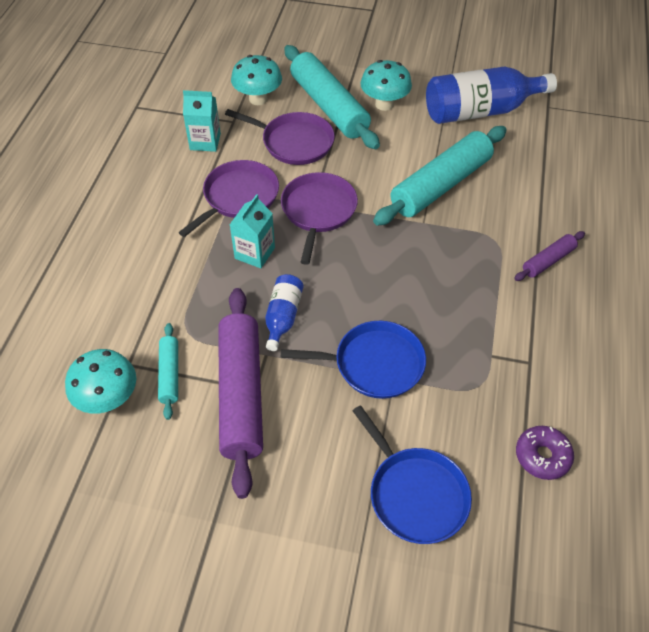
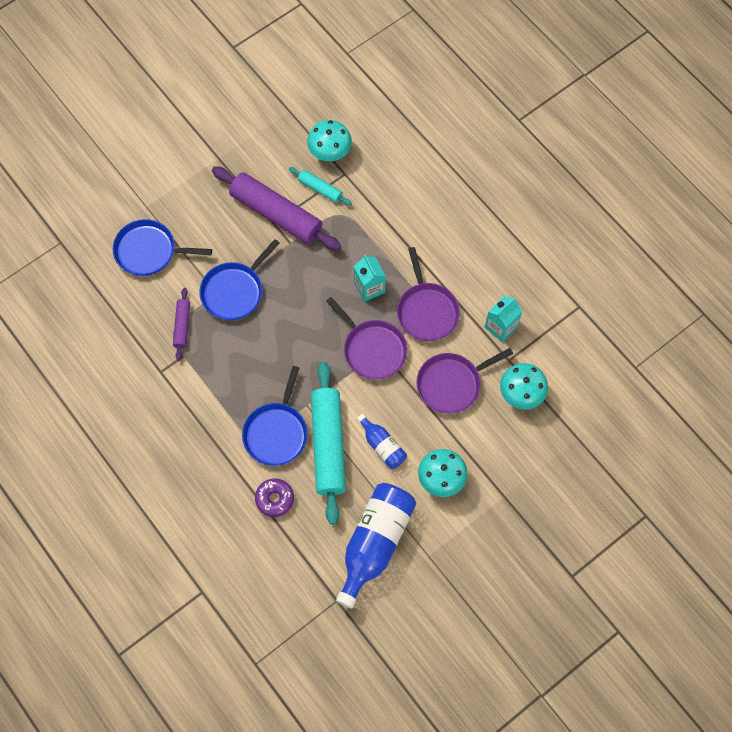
camera: 130 degrees right, 15 degrees up
(283, 317) = (307, 269): blue bottle -> blue bottle (382, 446)
(329, 106) = (471, 438): turquoise rolling pin -> none
(473, 226) = (276, 432): none -> blue pan
(542, 456) = (109, 326): purple donut -> purple donut (274, 499)
(548, 261) = (211, 451): purple rolling pin -> purple rolling pin (182, 326)

